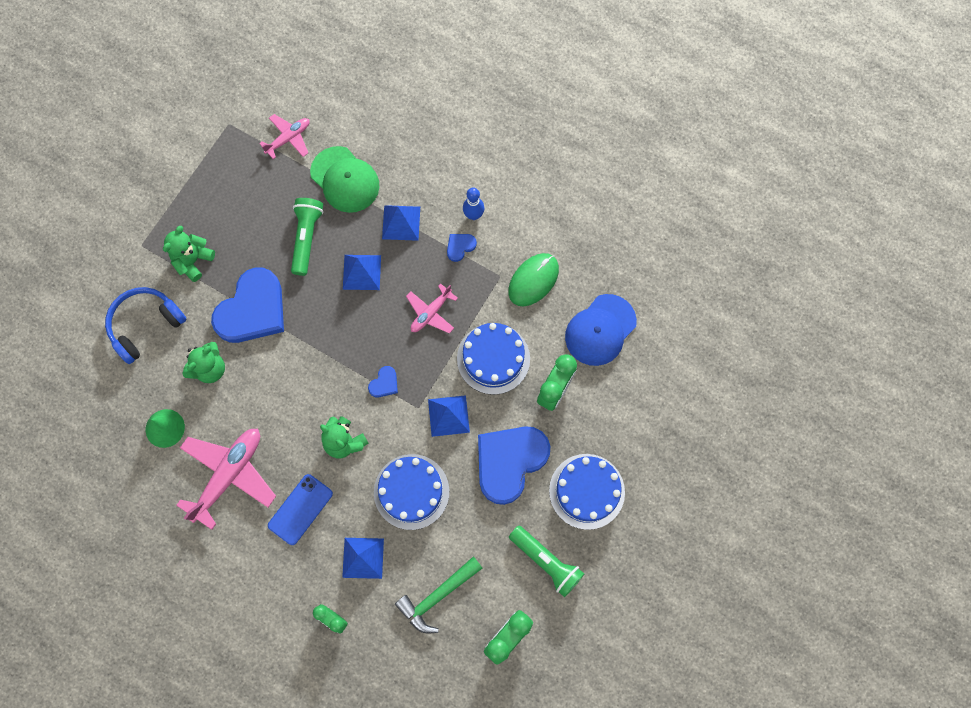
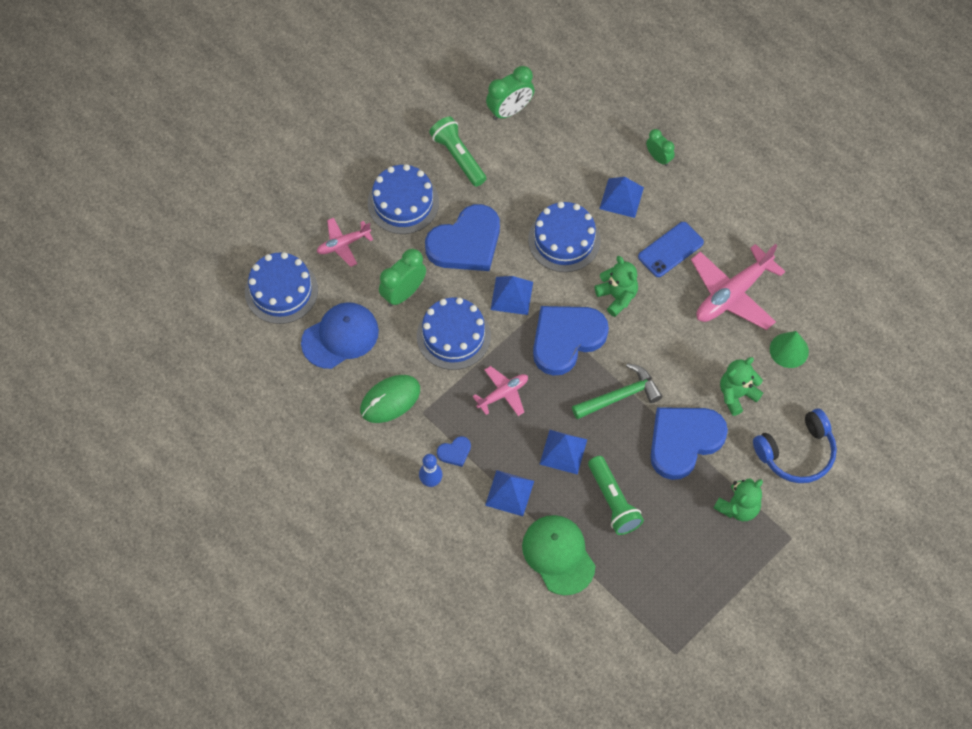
camera: 165 degrees left, 10 degrees down
(288, 138) = (610, 619): pink plane -> pink plane (343, 244)
(307, 238) = (613, 501): green flashlight -> green flashlight turned 45 degrees counterclockwise
(384, 383) = (566, 339): blue heart -> blue heart, size x2.43
(437, 596) = (562, 153): green hammer -> green hammer (620, 396)
(673, 362) = (281, 291): none -> blue cake

